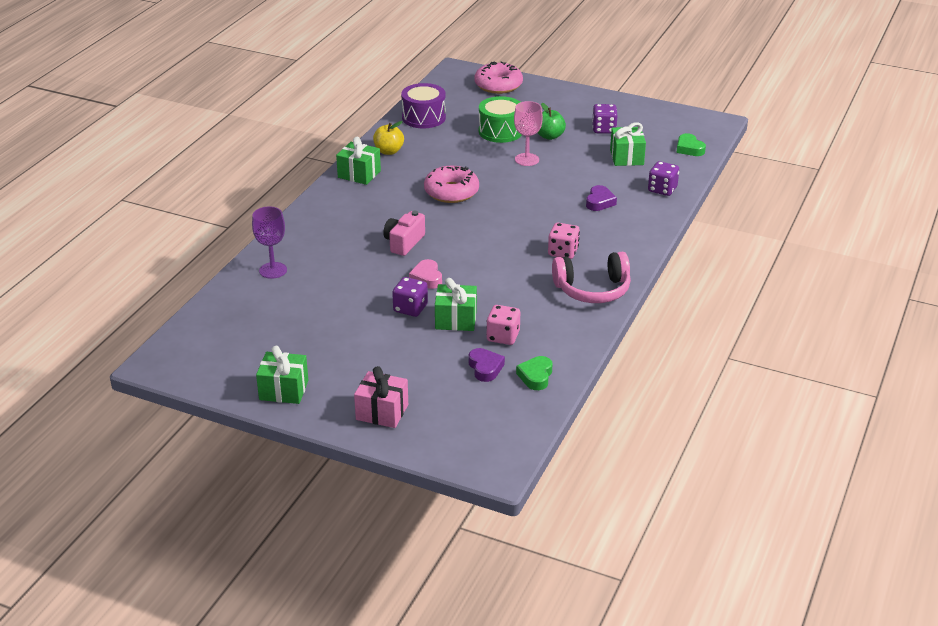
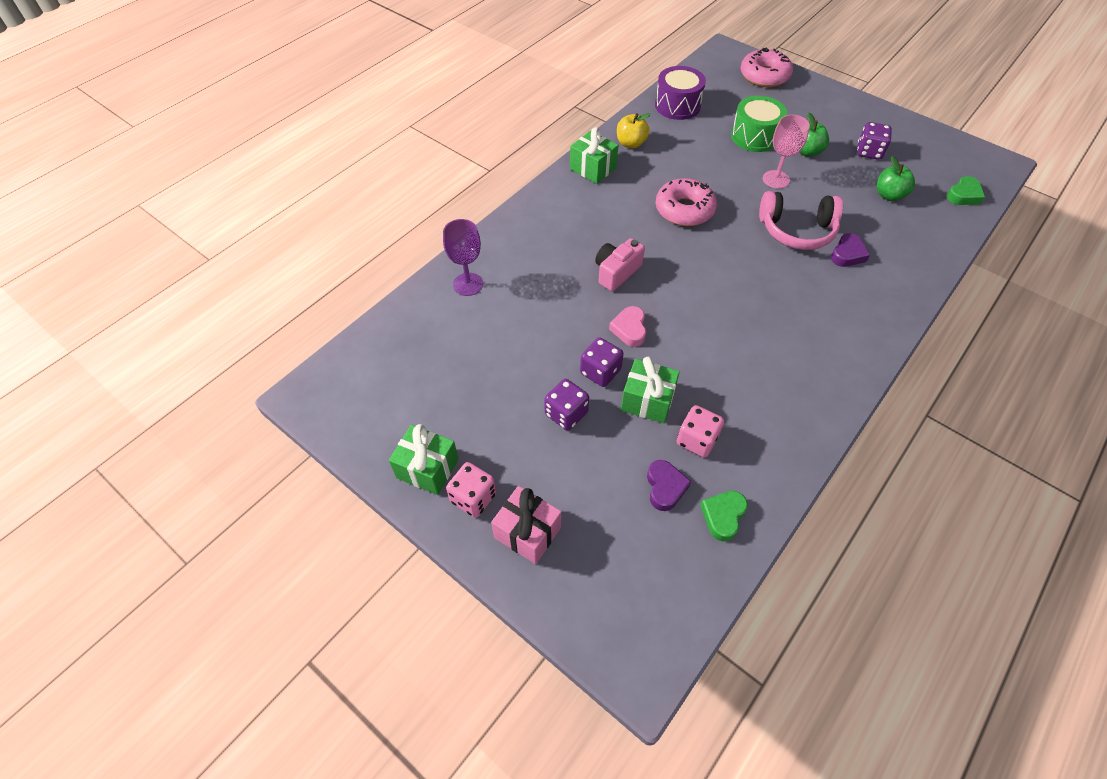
camera: 15 degrees right, 20 degrees up
(563, 252) = (792, 321): pink dice -> pink dice (473, 498)
(592, 290) = (817, 387): pink headphones -> pink headphones (796, 230)
(626, 157) = (889, 195): green gift -> green apple
(662, 189) = (924, 249): purple dice -> purple dice (566, 414)
(689, 149) = (963, 195): green heart -> green heart turned 120 degrees counterclockwise

